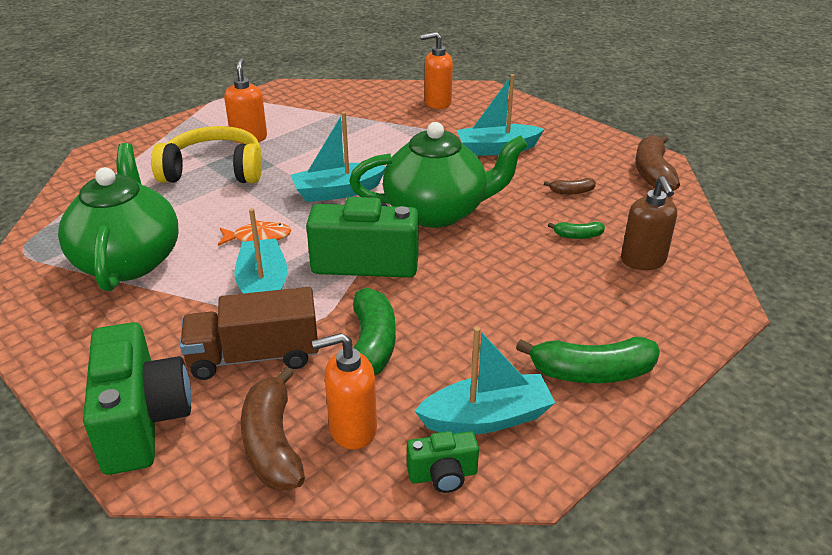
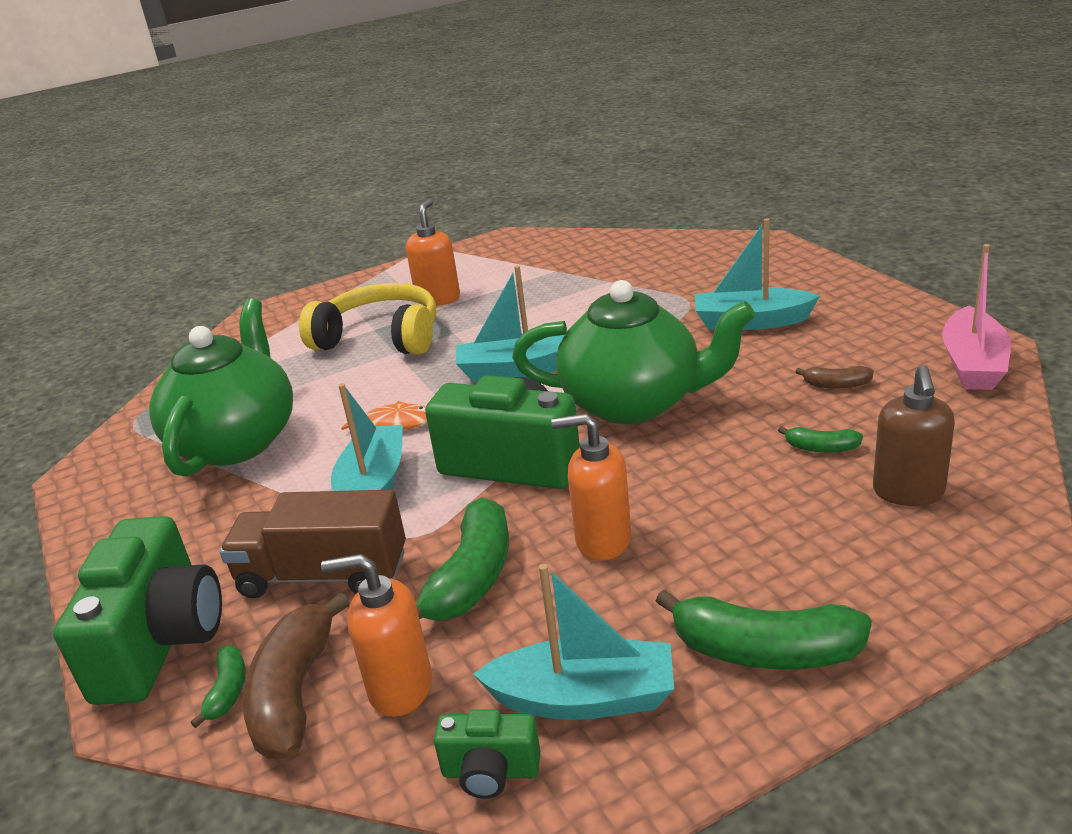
camera: 20 degrees right, 5 degrees down
(217, 449) = (227, 691): none -> green banana
(437, 103) = (693, 259): orange soap dispenser -> orange soap dispenser (602, 540)
(653, 173) = (972, 364): brown banana -> pink boat

